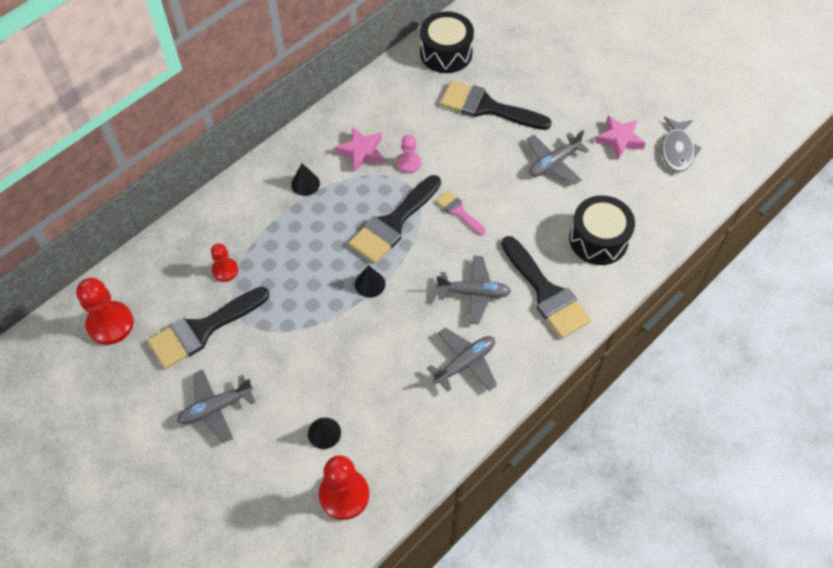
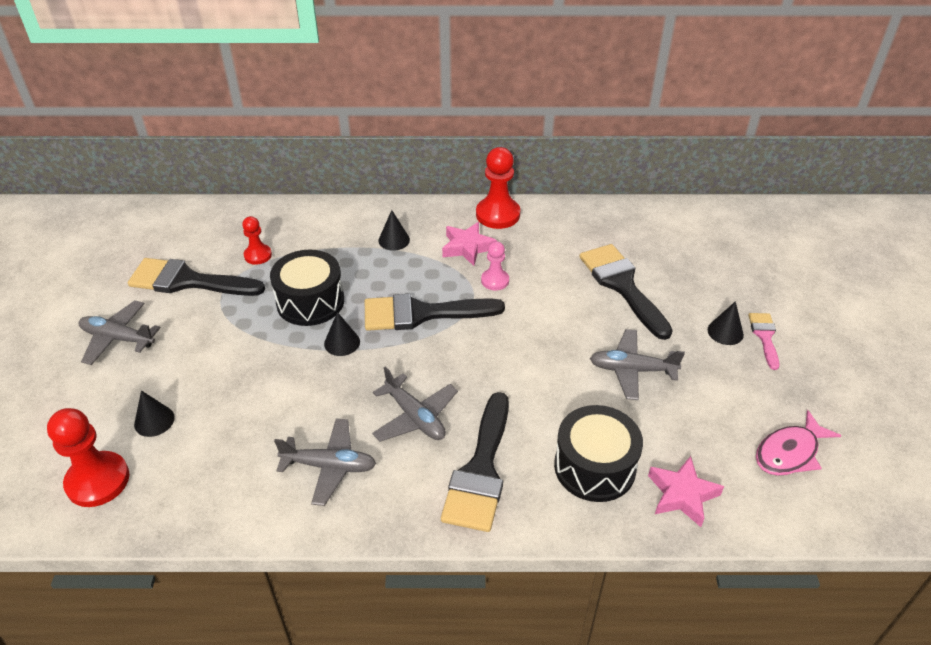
camera: 45 degrees right, 15 degrees down
(110, 324) = (143, 234): red pawn -> red pawn (498, 214)
(446, 53) = (636, 225): black drum -> black drum (310, 301)
(459, 212) = (489, 345): pink brush -> pink brush (764, 337)
(575, 96) = (725, 332): none -> black cone
(619, 140) = (730, 398): pink star -> pink star (682, 495)
(677, 150) = (789, 452): grey fish -> pink fish

